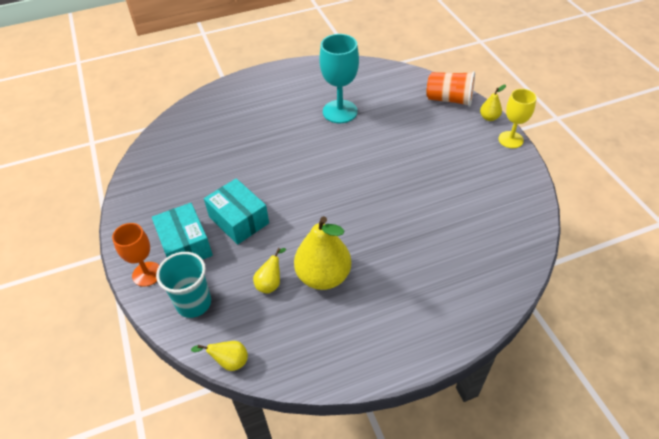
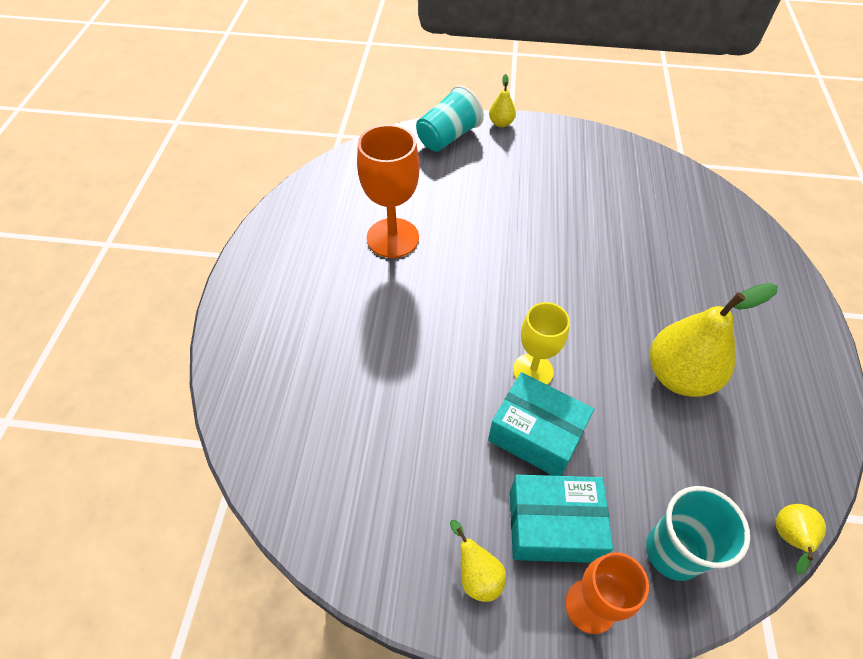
camera: 65 degrees left, 5 degrees up
(238, 220) = (536, 434): turquoise box -> turquoise box turned 45 degrees clockwise
(270, 283) = (670, 438): yellow pear -> yellow pear (477, 574)
(340, 111) = (393, 238): turquoise goblet -> orange goblet
(449, 99) = (448, 137): orange cup -> turquoise cup
(510, 139) = (546, 125): yellow goblet -> yellow goblet (533, 371)

